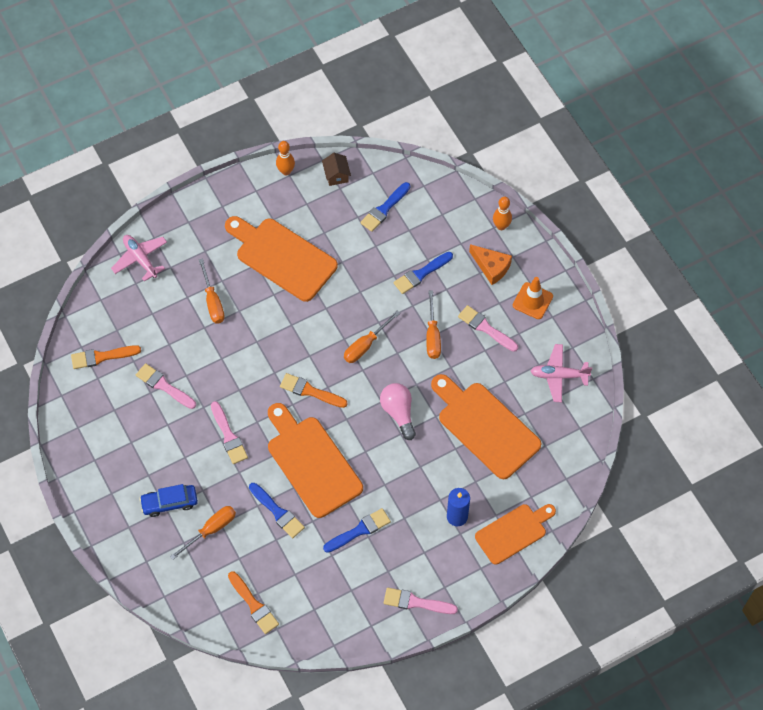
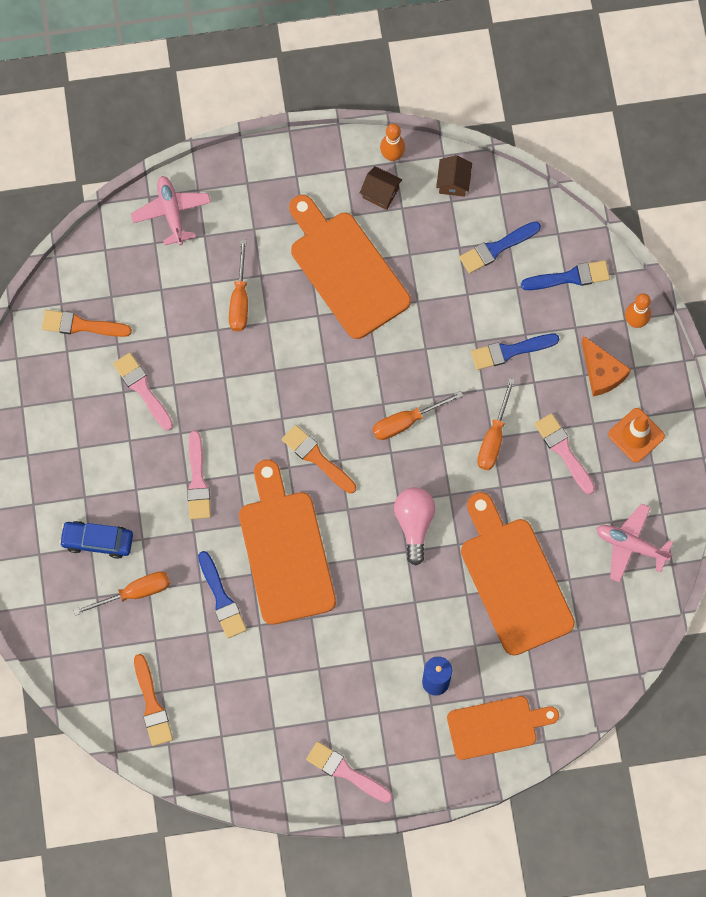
camera: 20 degrees right, 10 degrees up
(287, 198) = (380, 193): none -> brown house
(359, 530) = (311, 657): blue brush -> blue brush (570, 277)

